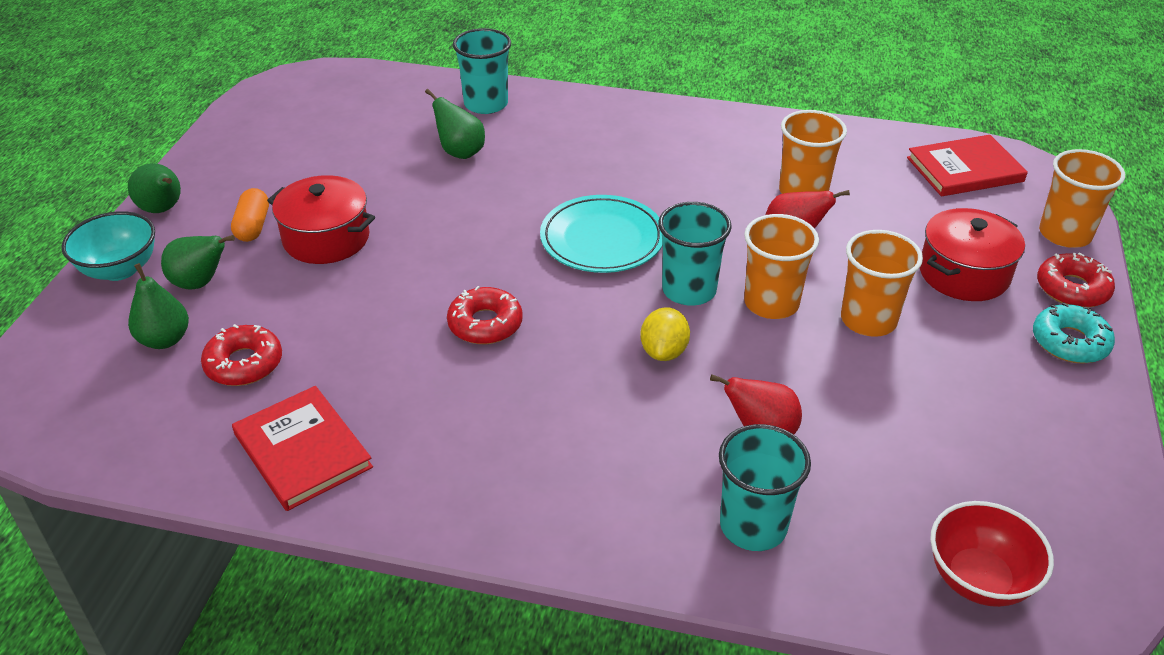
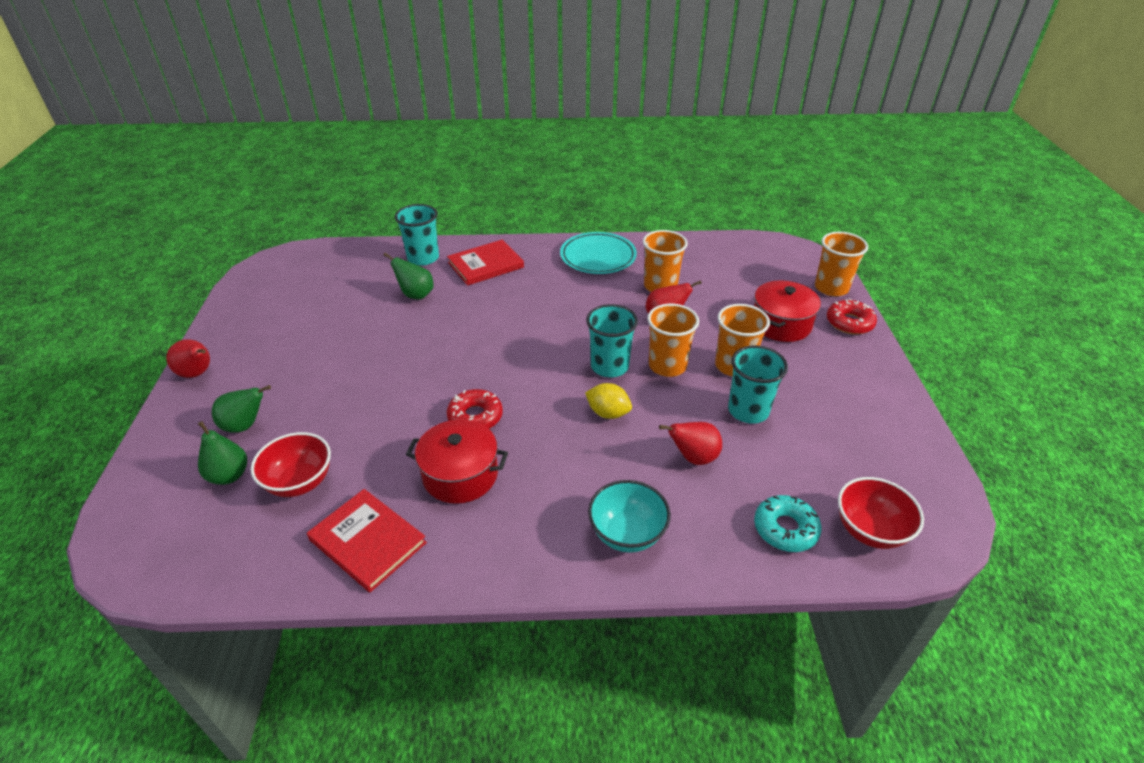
camera: 15 degrees left, 0 degrees up
(119, 269) = (175, 426): turquoise bowl -> turquoise bowl (627, 534)
(163, 209) = (197, 373): green pear -> red pear
(244, 364) = (300, 482): red donut -> red bowl
(253, 226) = (274, 374): orange capsule -> none
(326, 238) = (335, 374): red pot -> red pot (460, 475)
(602, 239) = (538, 341): turquoise plate -> turquoise plate (598, 257)
(664, 351) = (608, 413): yellow lemon -> yellow lemon turned 60 degrees counterclockwise
(753, 526) = (712, 526): turquoise cup -> turquoise cup (748, 410)
(964, 169) = (755, 256): red book -> red book (485, 265)
(1070, 342) = (861, 358): turquoise donut -> turquoise donut (785, 529)

